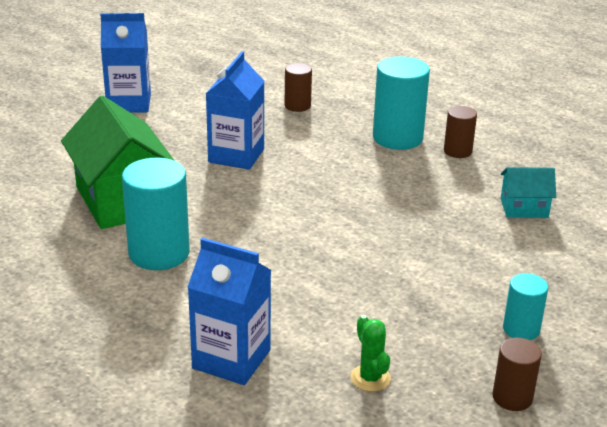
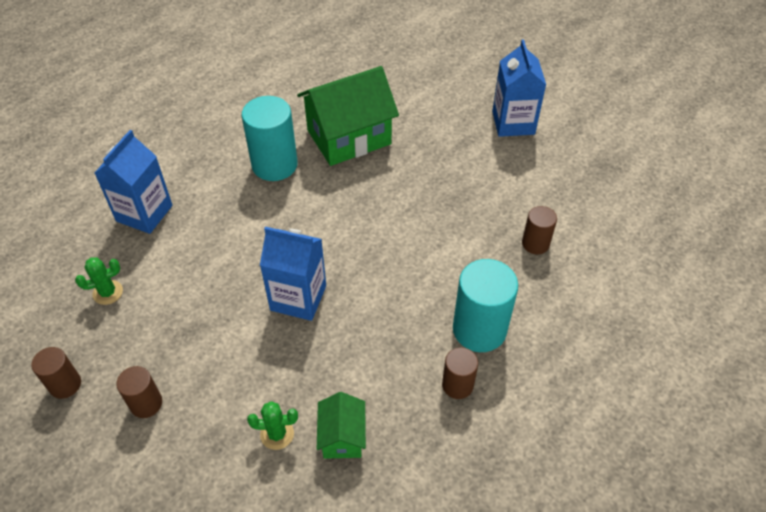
camera: 90 degrees right, 20 degrees up
(236, 155) = (426, 201): blue carton -> blue carton (298, 298)
(521, 329) = (146, 403): turquoise cylinder -> brown cylinder
(524, 208) = (342, 436): turquoise house -> green house
(532, 243) = (277, 434): none -> green cactus

